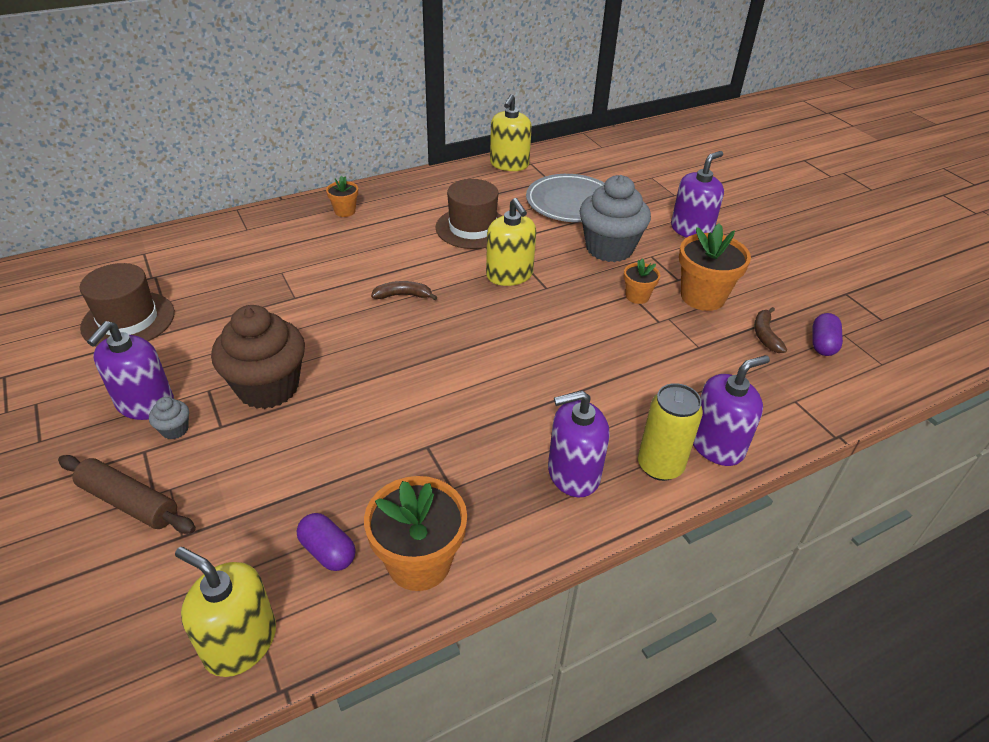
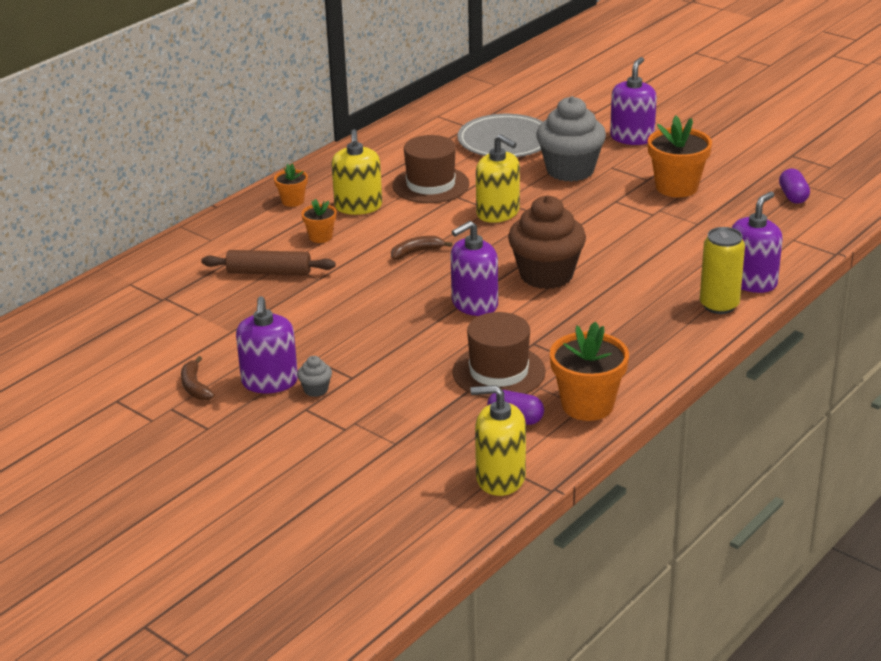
camera: 20 degrees left, 10 degrees down
(128, 320) = (181, 334): brown hat -> brown hat (498, 372)
(129, 502) = (331, 438): brown rolling pin -> brown rolling pin (269, 272)
(268, 387) = (364, 344): brown cupcake -> brown cupcake (546, 275)
(509, 164) = (417, 122): yellow soap dispenser -> yellow soap dispenser (358, 206)
(573, 473) = (658, 327): purple soap dispenser -> purple soap dispenser (474, 304)
(637, 296) = (622, 200): orange flower pot -> orange flower pot (320, 237)
(765, 335) = (745, 202): brown banana -> brown banana (195, 386)

